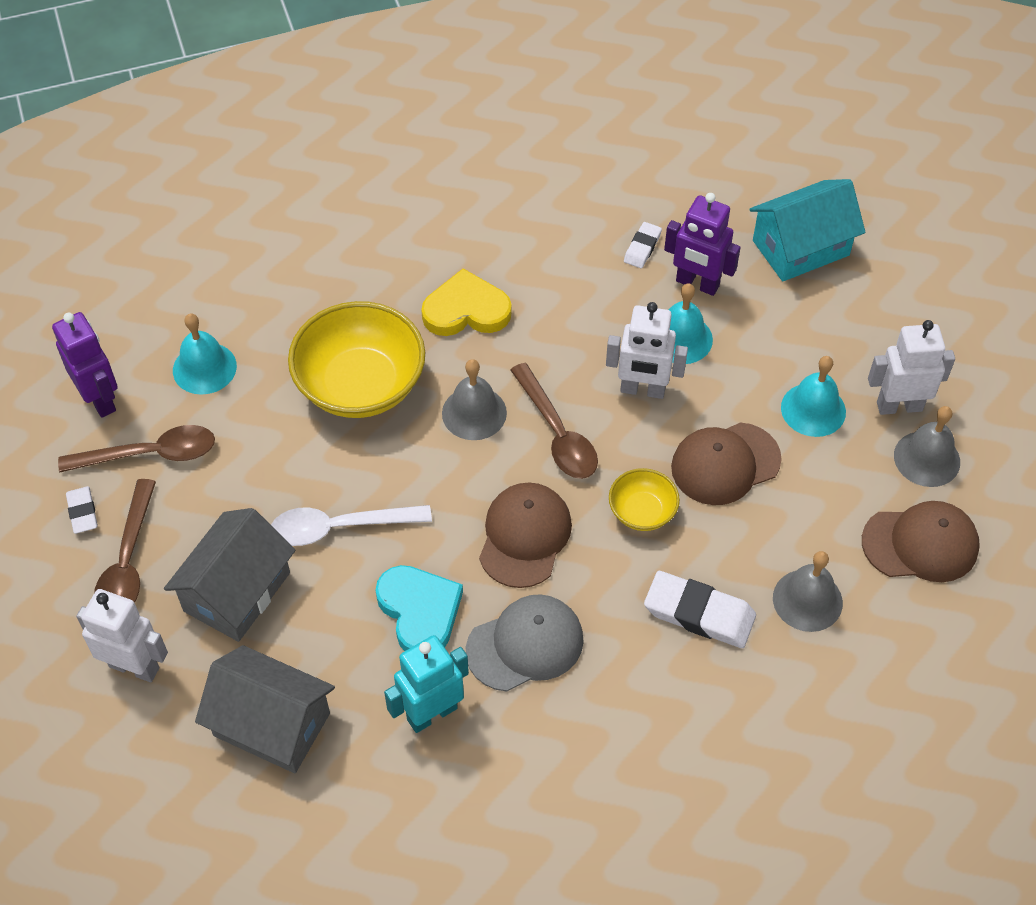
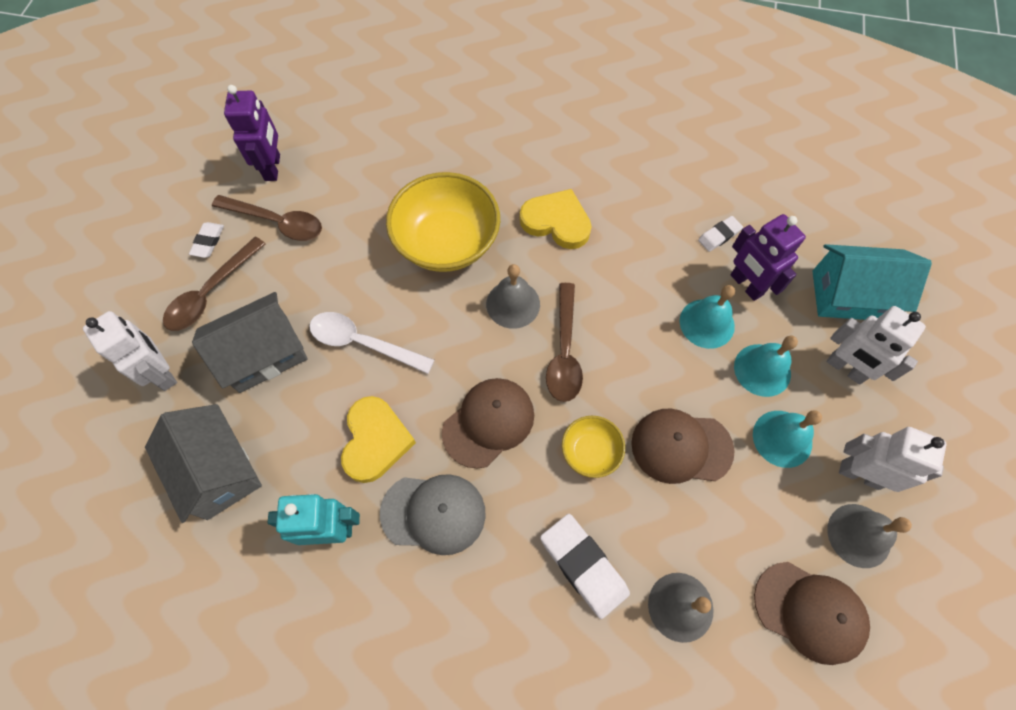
camera: 30 degrees right, 10 degrees up
(204, 368) = (352, 178): turquoise bell -> turquoise bell (762, 370)
(419, 611) = (375, 441): turquoise heart -> yellow heart
(642, 390) = (651, 350): white robot -> white robot (845, 369)

